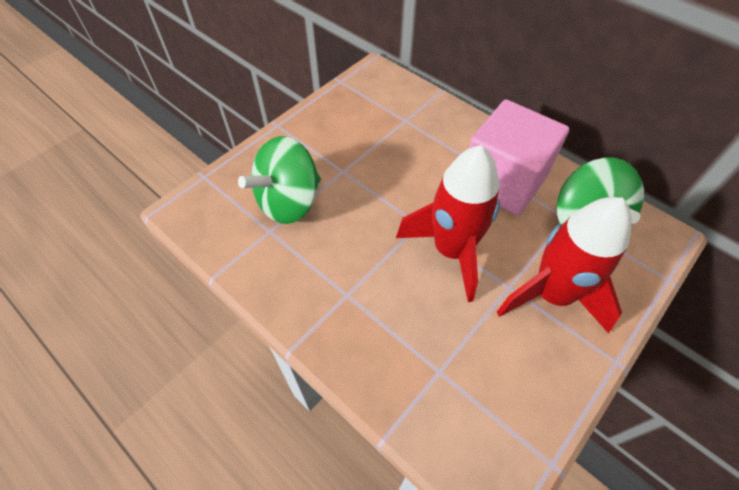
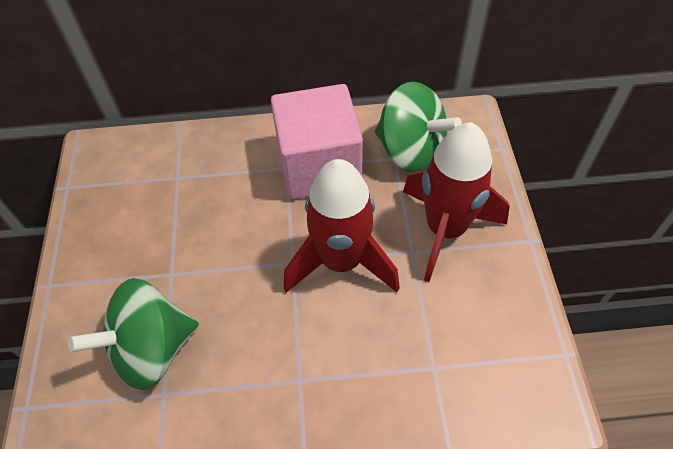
camera: 45 degrees left, 0 degrees up
(289, 202) = (152, 349): green spinning top -> green spinning top turned 60 degrees clockwise

